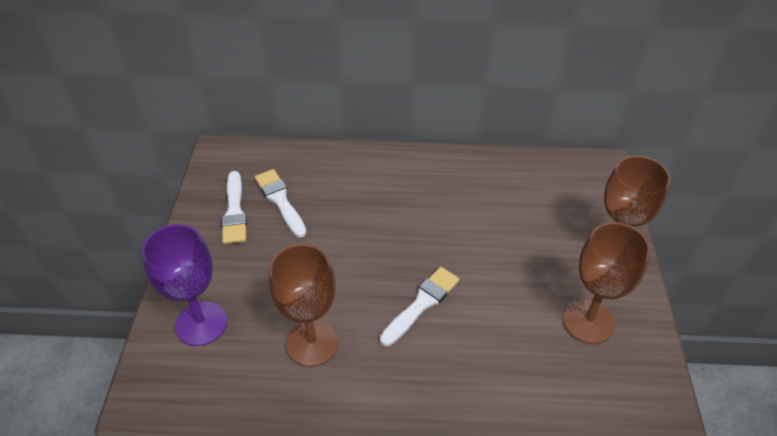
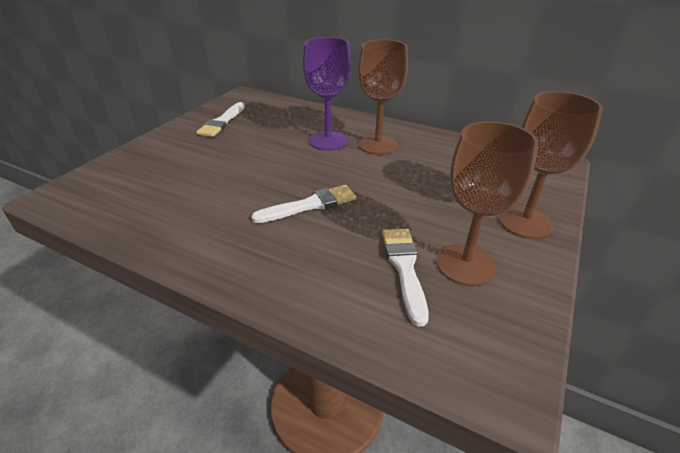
camera: 25 degrees right, 10 degrees down
(201, 323) = (136, 169): purple goblet -> purple goblet (328, 141)
(280, 200) = (258, 124): white brush -> white brush (404, 268)
(312, 343) = (198, 203): brown goblet -> brown goblet (378, 145)

